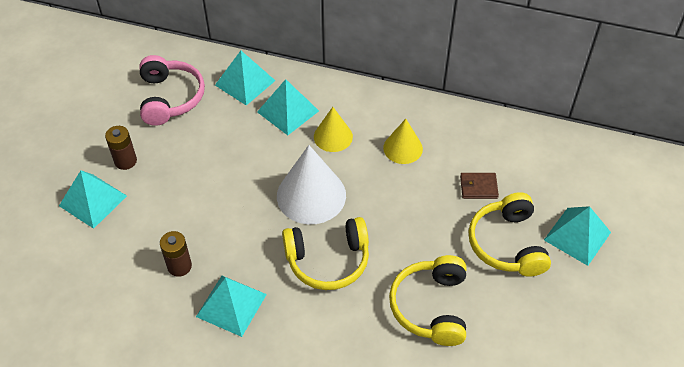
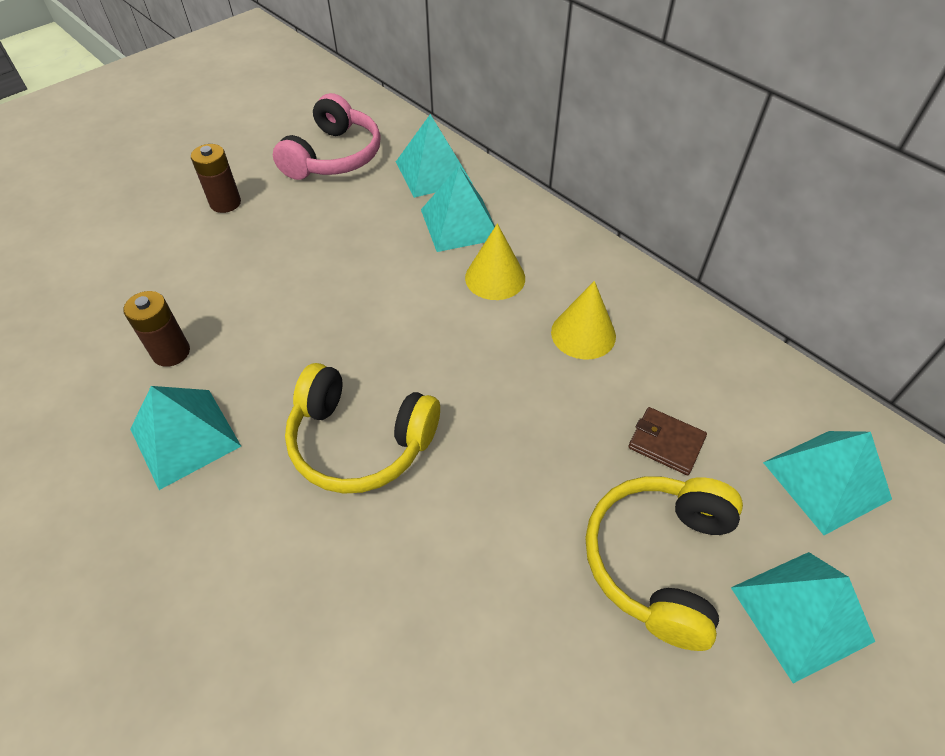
camera: 30 degrees right, 0 degrees up
(93, 200) = (152, 230): turquoise pyramid -> turquoise pyramid (826, 480)
(311, 195) = (407, 340): white cone -> none
(431, 307) = (459, 600): yellow headphones -> none

